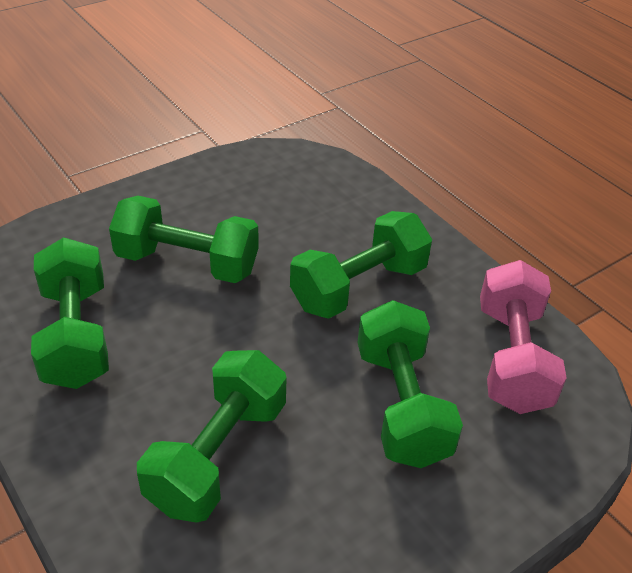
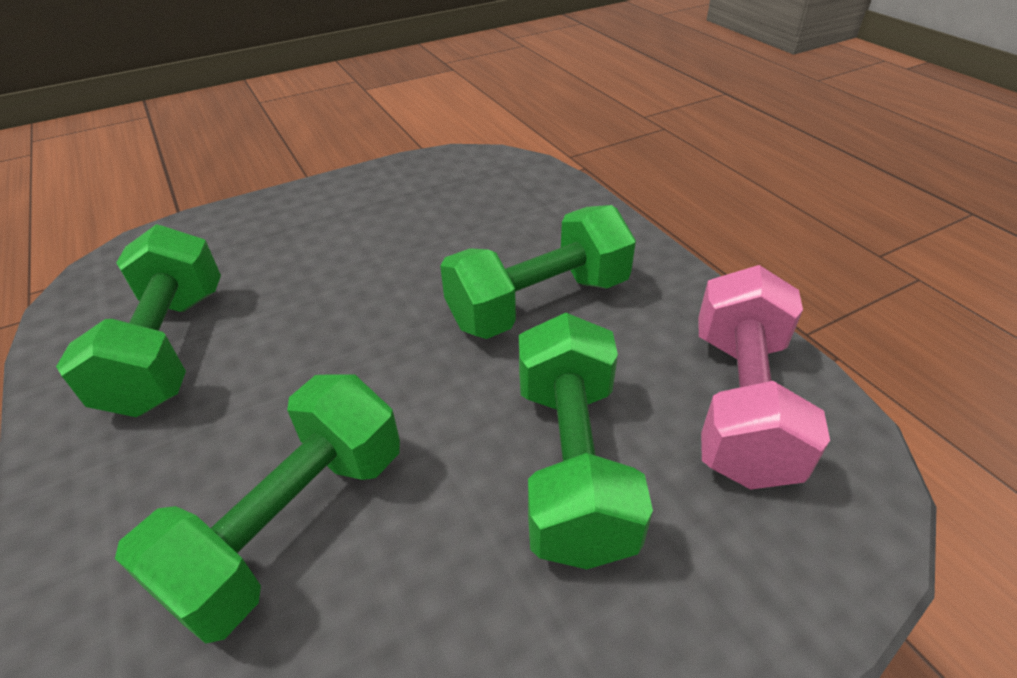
camera: 10 degrees right, 0 degrees up
(187, 263) = (334, 269): green dumbbell -> none

